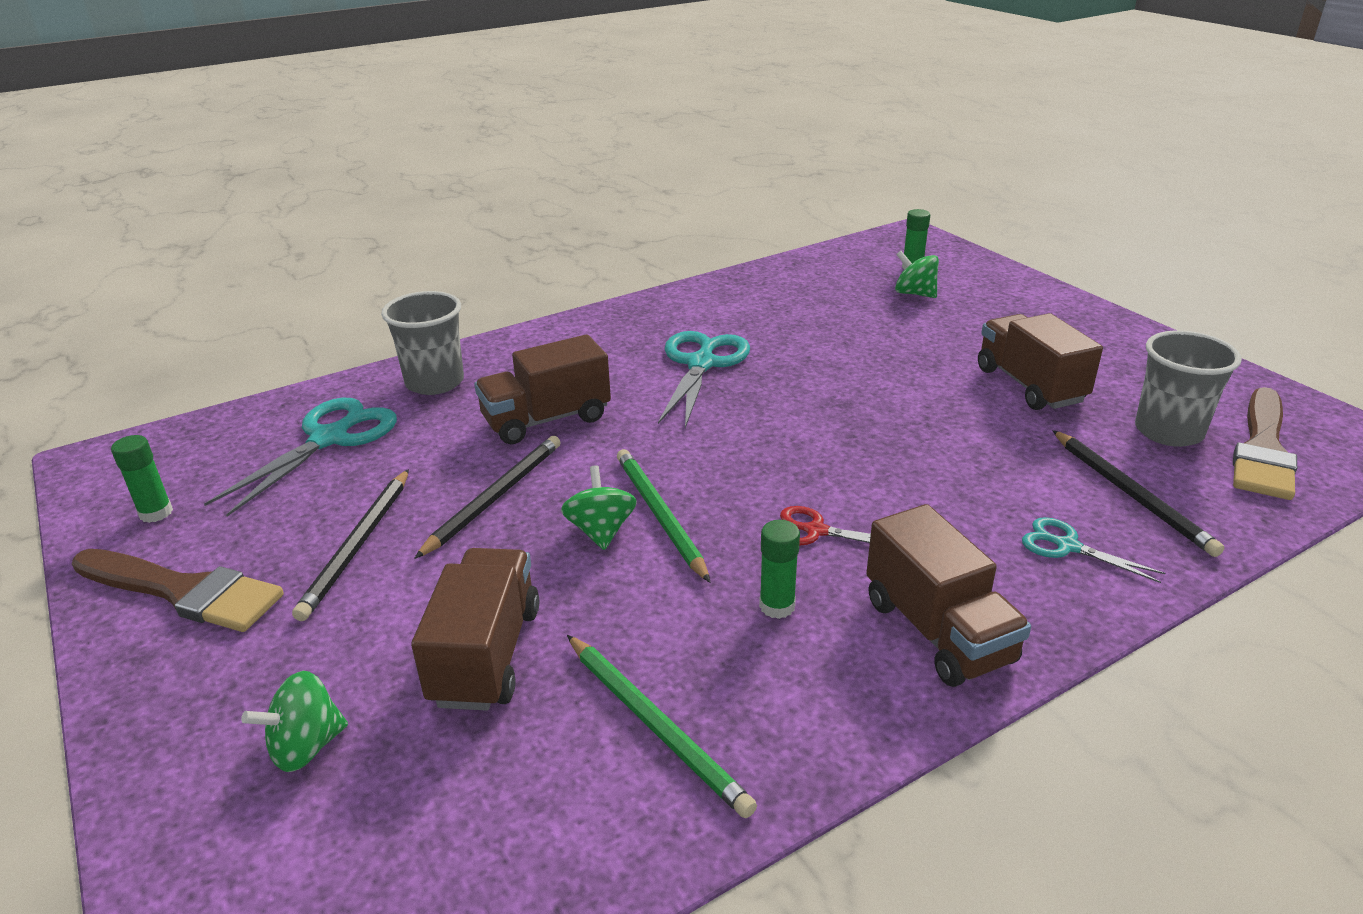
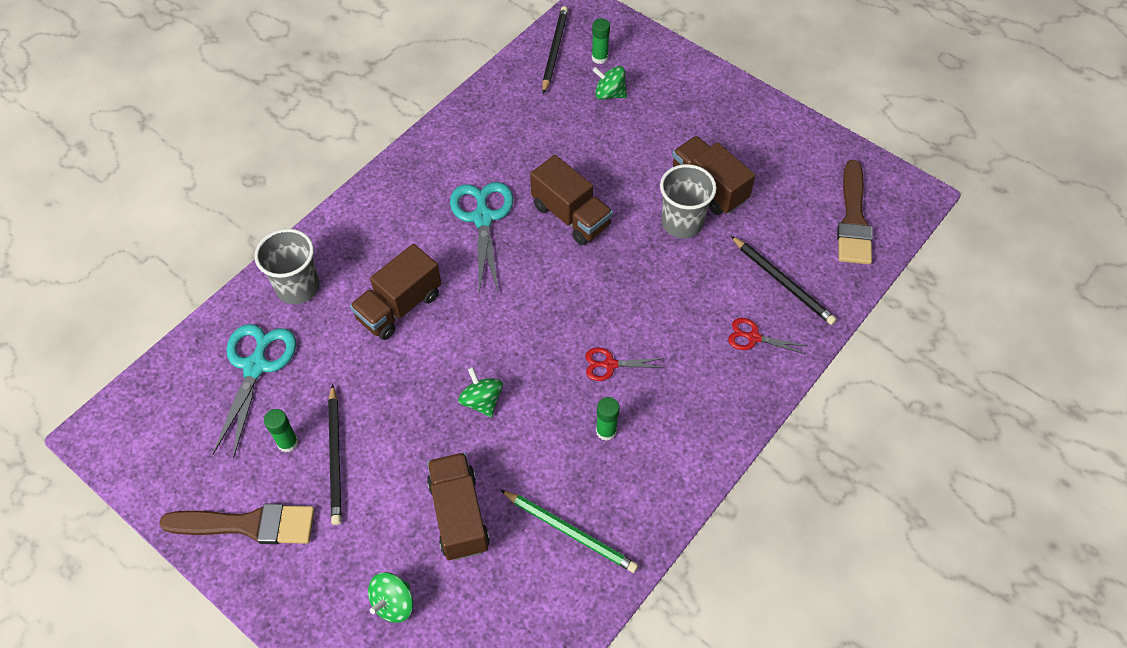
camera: 20 degrees left, 25 degrees up
(156, 513) = (180, 468): green glue stick -> green glue stick (288, 443)
(494, 498) = (401, 391): black pencil -> black pencil (554, 51)
(660, 516) = (512, 378): green pencil -> none
(938, 631) = (696, 424): brown truck -> brown truck (571, 216)
(1067, 546) = (753, 337): turquoise scissors -> red scissors
(1168, 431) = (798, 215): grey cup -> grey cup (682, 223)

